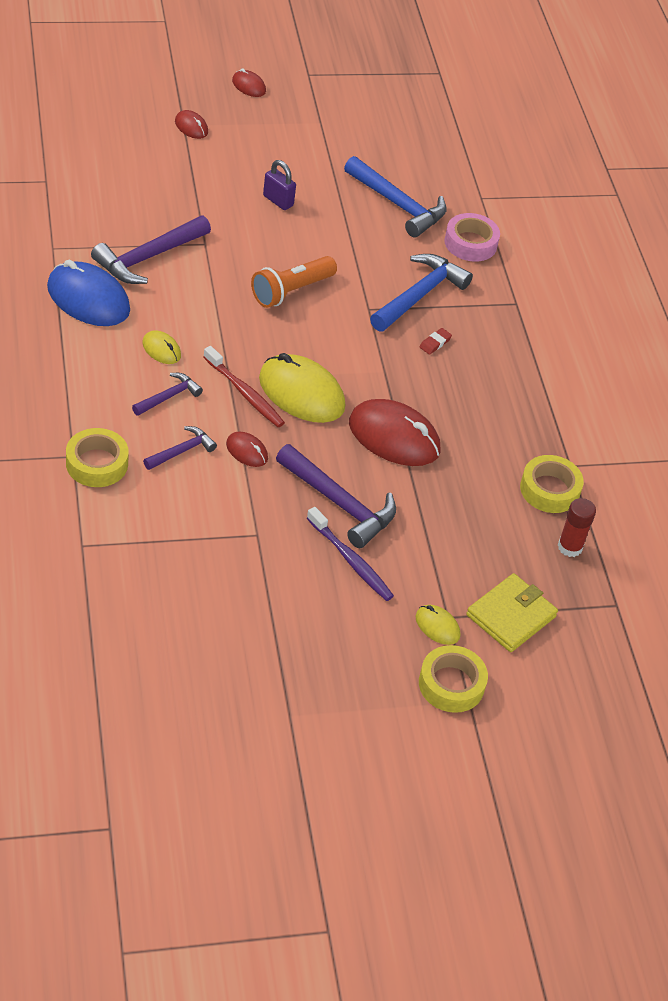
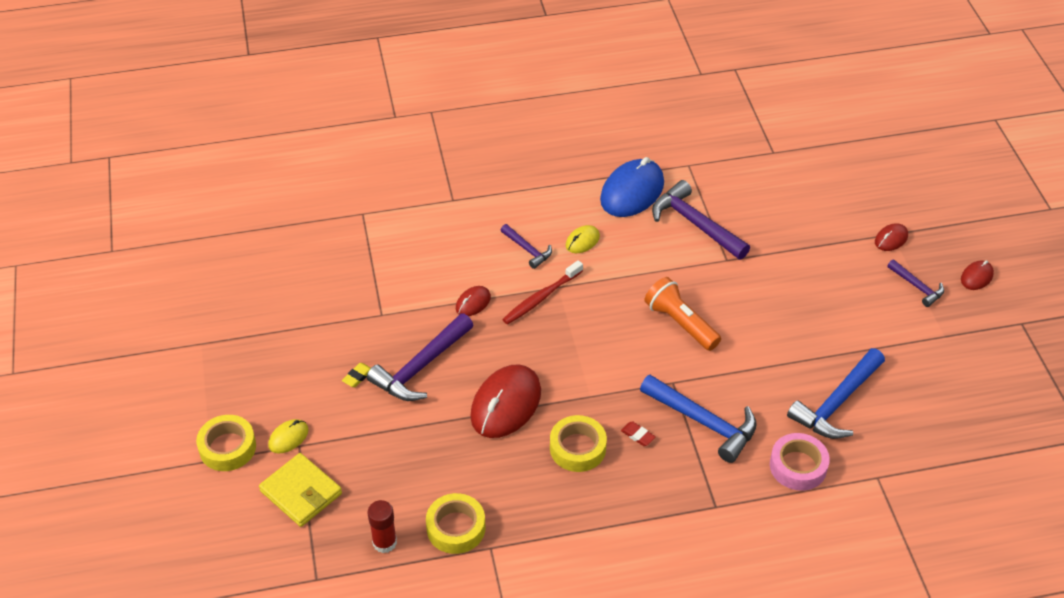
camera: 95 degrees right, 0 degrees up
(97, 463) = (446, 214): yellow tape -> yellow tape (577, 448)
(182, 451) = (467, 262): purple hammer -> purple hammer (917, 287)
(278, 201) = (806, 308): purple padlock -> none
(301, 393) = (549, 336): yellow mouse -> none
(351, 560) = (357, 376): purple toothbrush -> yellow eraser

